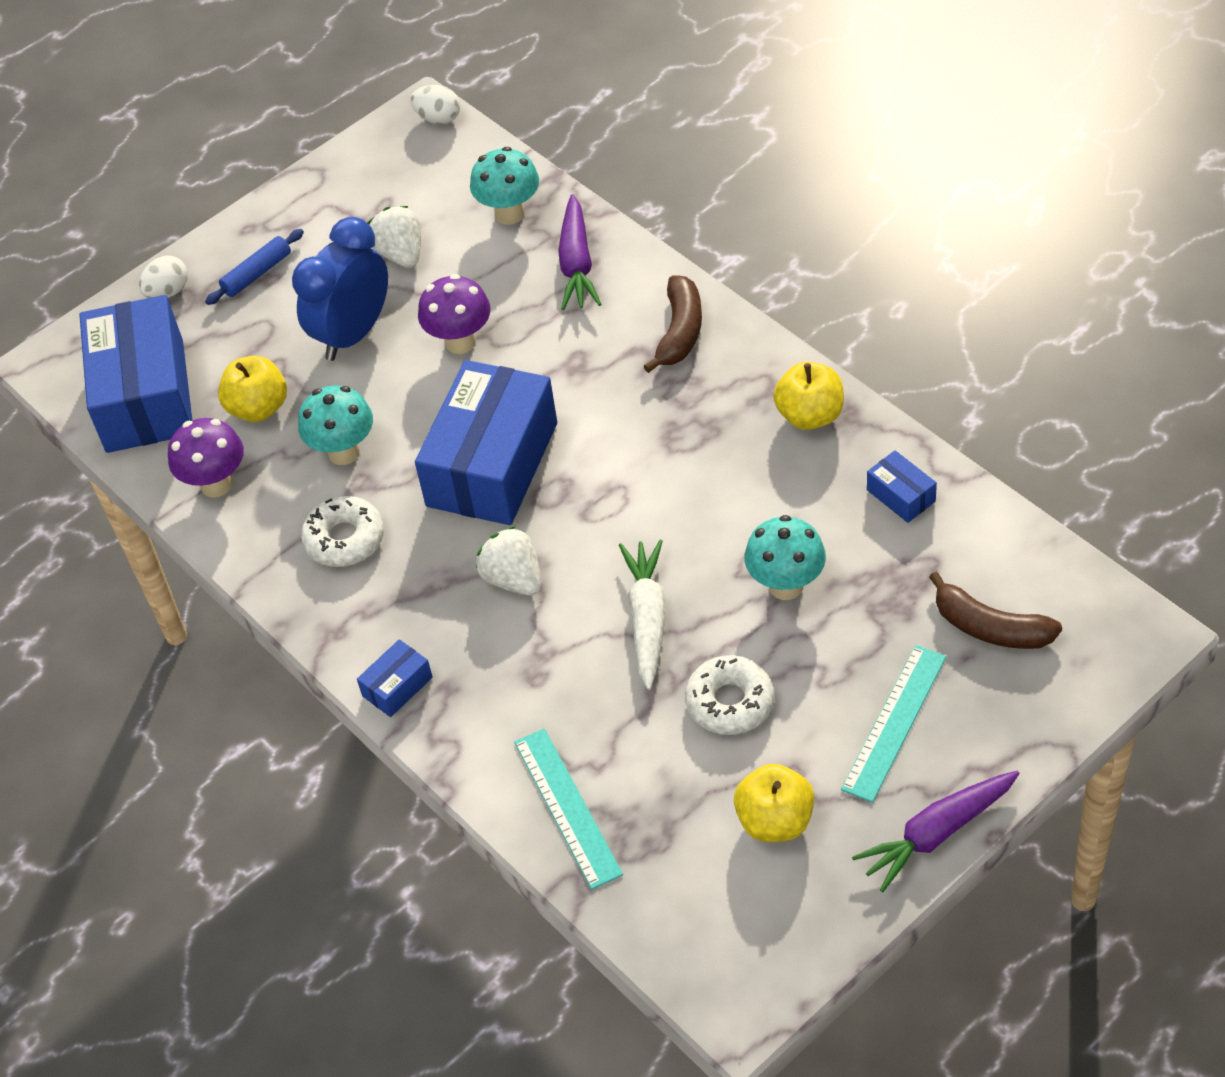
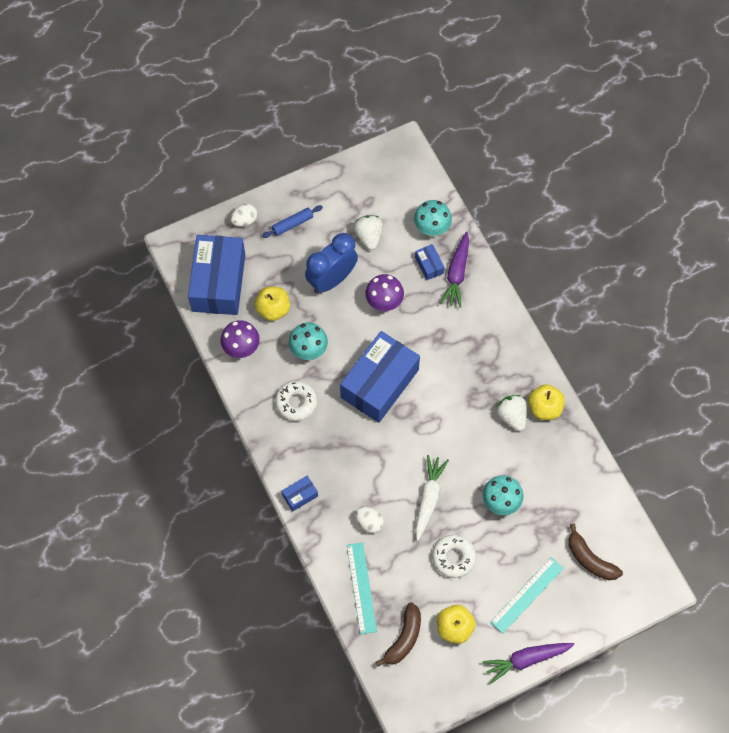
camera: 10 degrees right, 15 degrees up
(438, 118) = (412, 152): white egg -> white egg (369, 523)
(513, 579) = (371, 454): white strawberry -> white strawberry (511, 416)
(680, 332) = (496, 335): brown banana -> brown banana (403, 638)
(901, 496) = (573, 470): blue box -> blue box (429, 265)

